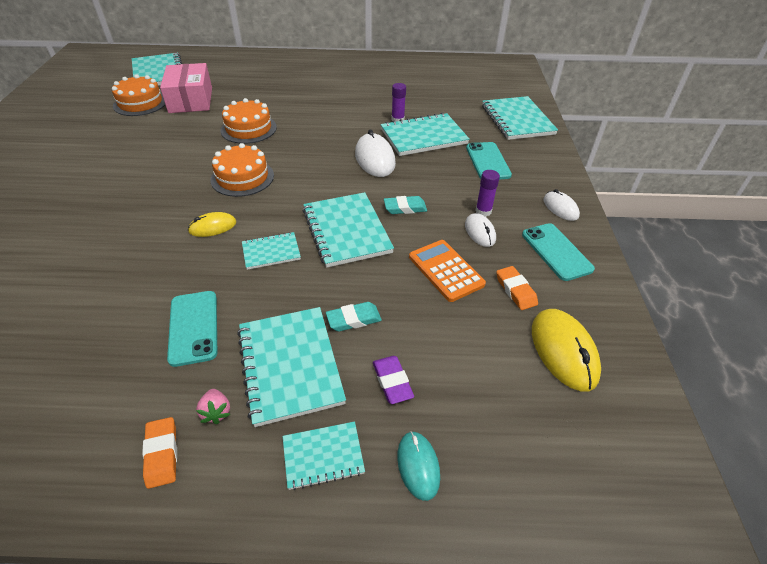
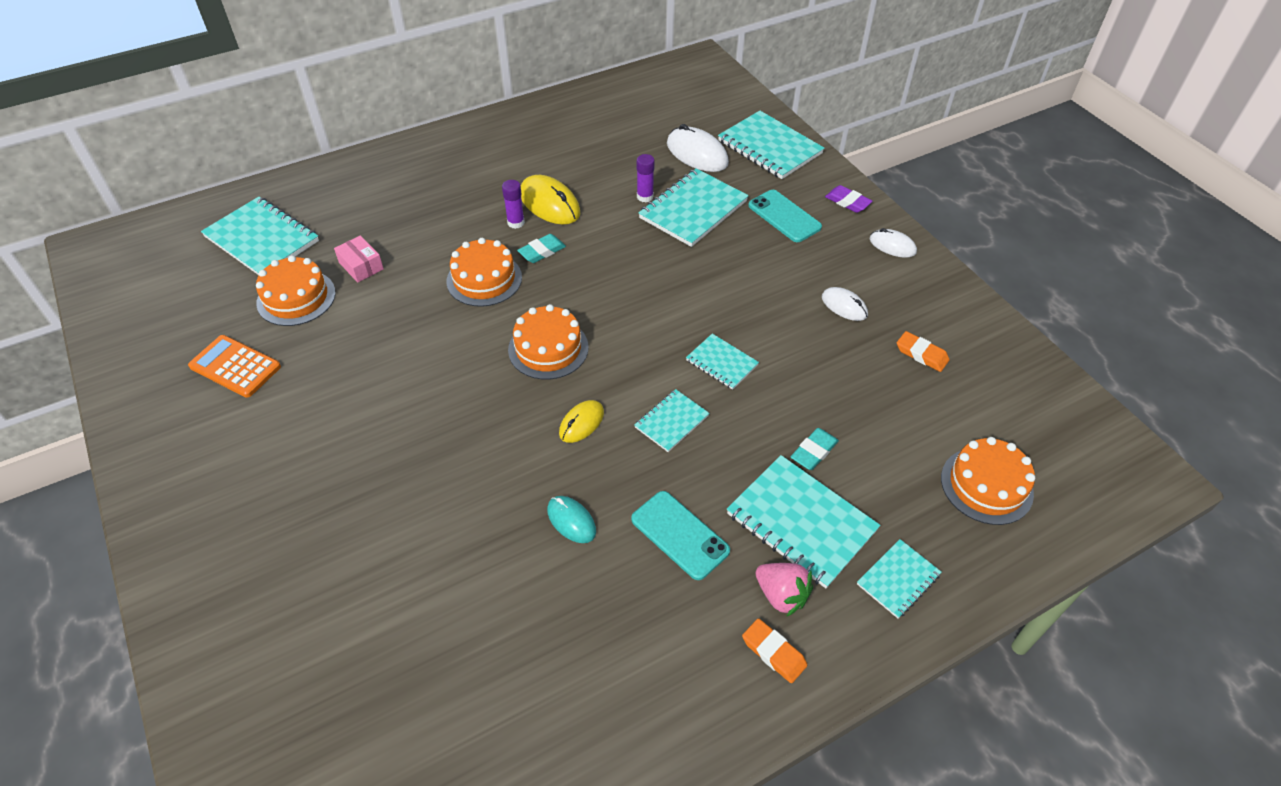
camera: 30 degrees left, 5 degrees up
(191, 100) = (361, 266): pink box -> pink box, size x0.53
(216, 412) = (781, 595): pink strawberry -> pink strawberry, size x1.55
(346, 231) = (721, 363): turquoise notebook -> turquoise notebook, size x0.55
(375, 159) = (668, 261): white mouse -> white mouse (697, 154)
(392, 382) = (895, 490): purple eraser -> purple eraser (847, 202)
(405, 208) = (753, 310): turquoise eraser -> turquoise eraser (542, 251)
(418, 466) = (971, 546): turquoise mouse -> turquoise mouse (571, 521)
(446, 270) = (849, 362): orange calculator -> orange calculator (235, 367)
(482, 421) = (986, 485): none -> orange cake
(483, 211) = (828, 280): purple glue stick -> purple glue stick (516, 222)
(556, 252) = (924, 297): turquoise phone -> none
(563, 351) = (999, 394): yellow mouse -> yellow mouse (550, 204)

